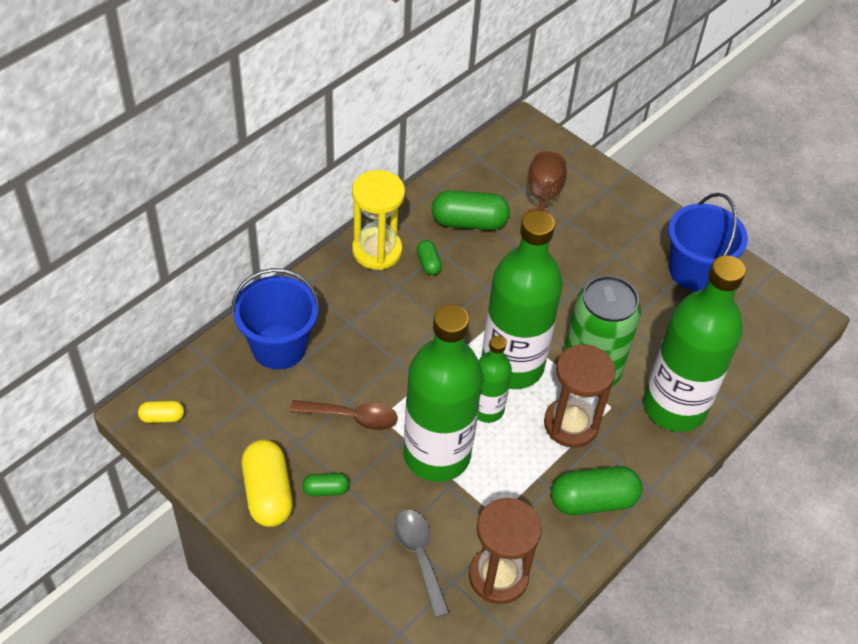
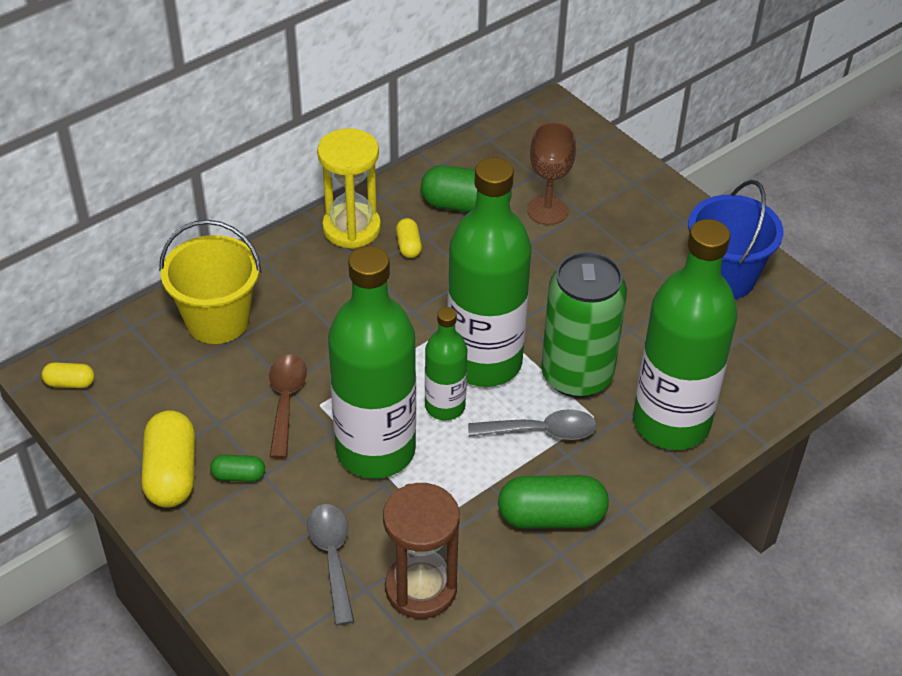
camera: 10 degrees right, 5 degrees down
(279, 347) = (217, 320): blue bucket -> yellow bucket
(352, 417) = (285, 401): brown spoon -> brown spoon turned 105 degrees counterclockwise
(428, 263) = (408, 246): green capsule -> yellow capsule
(571, 424) = (541, 431): brown hourglass -> grey spoon

